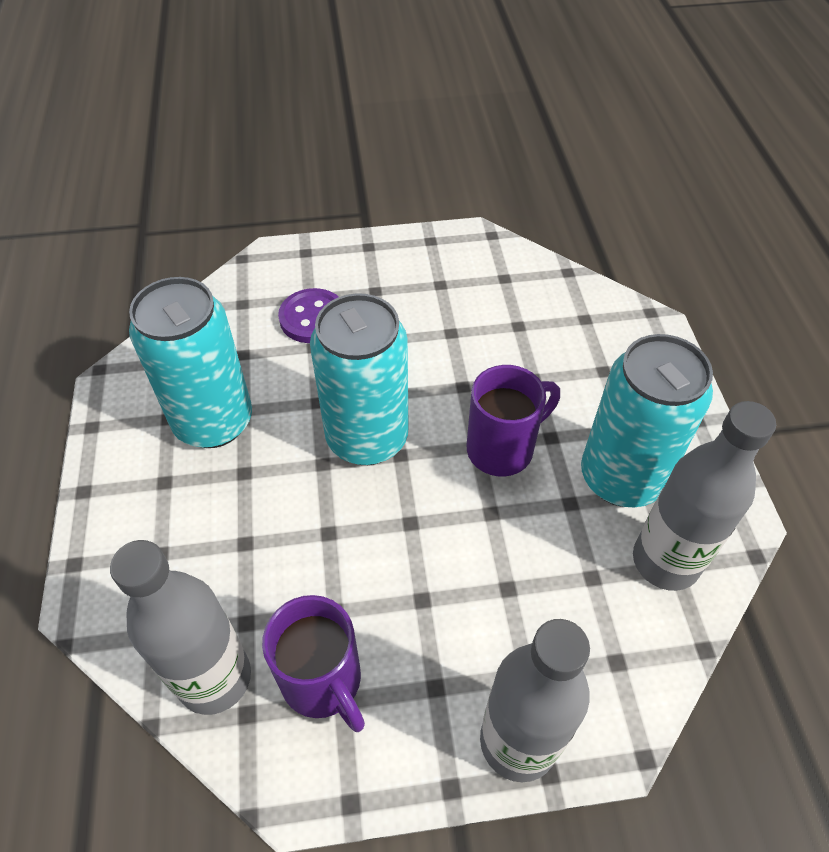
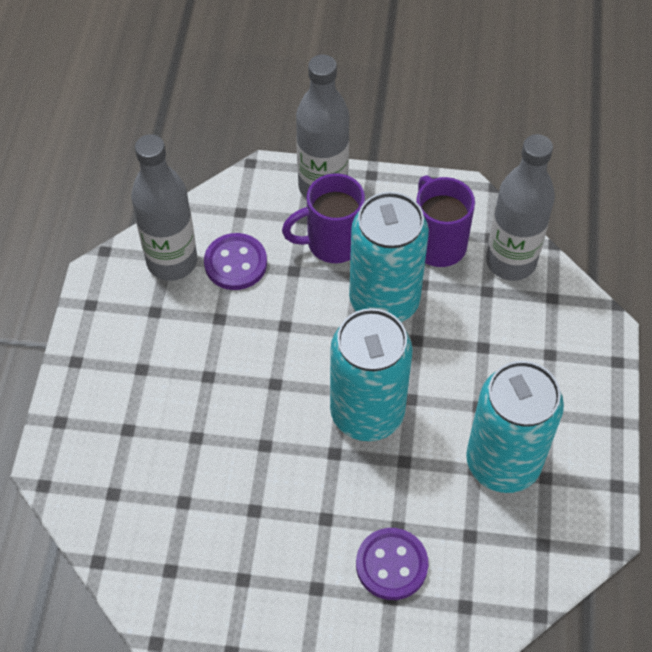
camera: 165 degrees left, 5 degrees up
(502, 448) = (254, 375): purple mug -> purple mug (332, 243)
(585, 579) = (235, 263): none -> purple button
(621, 477) = (169, 328): turquoise can -> turquoise can (384, 301)

